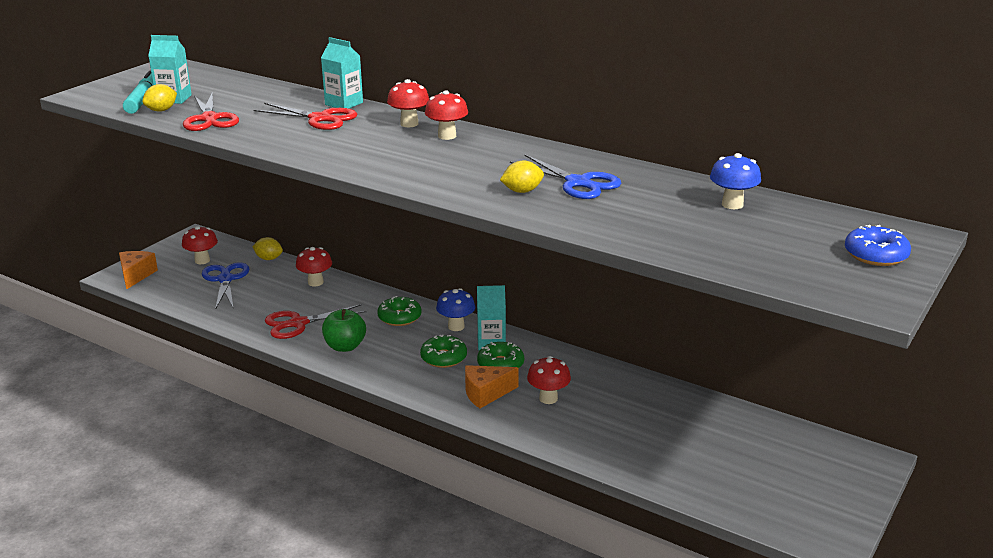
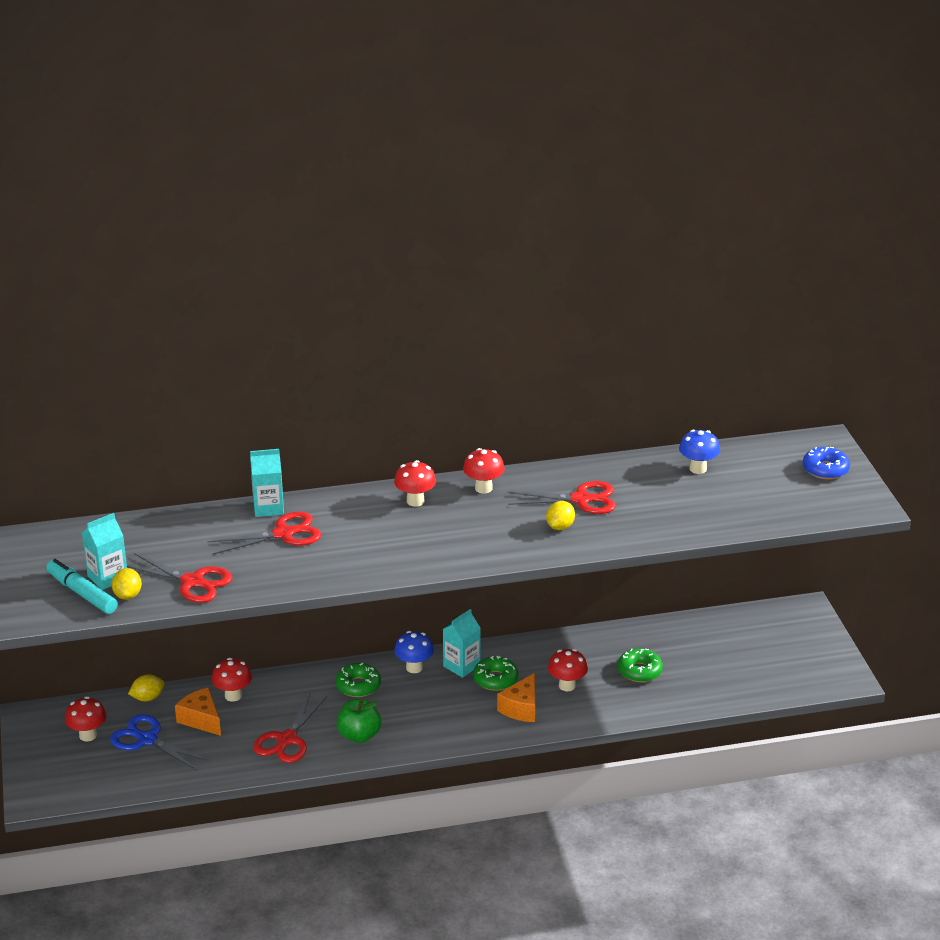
camera: 45 degrees left, 5 degrees up
(136, 275) = (52, 785): orange cheese -> orange cheese (201, 719)
(409, 124) = (363, 503): red mushroom -> red mushroom (483, 488)
(443, 358) = (447, 699): green donut -> green donut (639, 671)
(578, 183) = (581, 499): blue scissors -> red scissors

